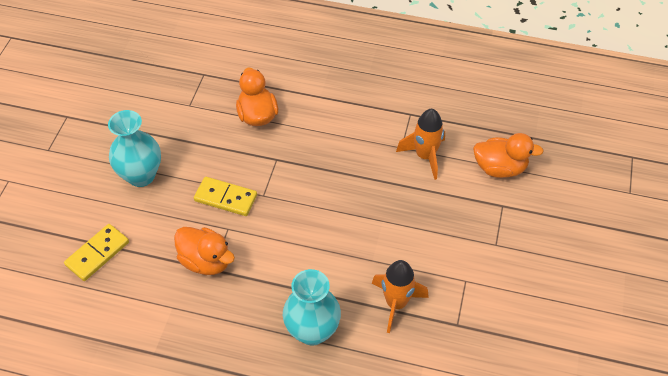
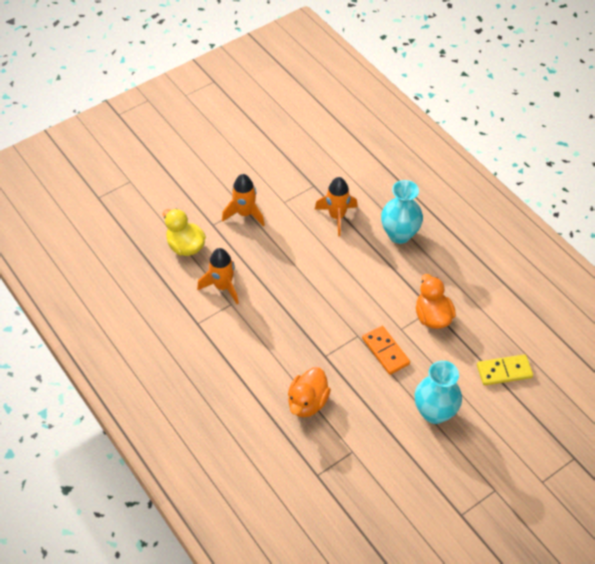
camera: 140 degrees left, 0 degrees up
(225, 198) = (385, 351): yellow domino -> orange domino
(487, 238) = (245, 214): none -> orange rocket
(500, 168) = (185, 246): orange duck -> yellow duck

